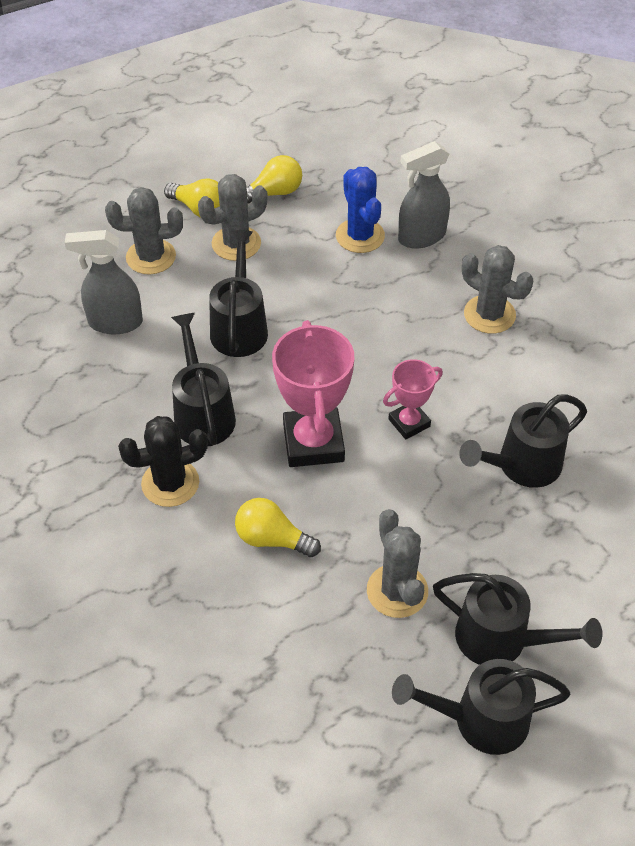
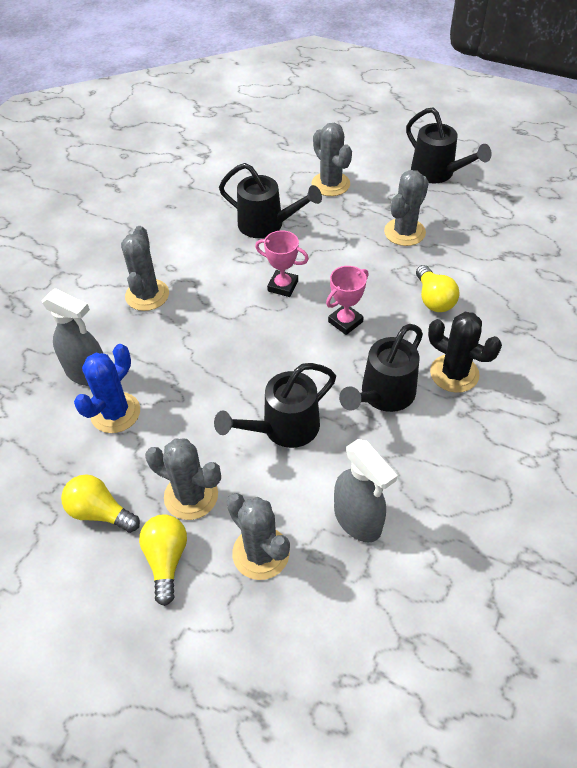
camera: 125 degrees left, 0 degrees up
(313, 442) = (345, 322): pink trophy -> pink trophy, size x0.56
(502, 640) = (387, 184): black watering can -> none
(552, 577) = (330, 184): none -> grey cactus

